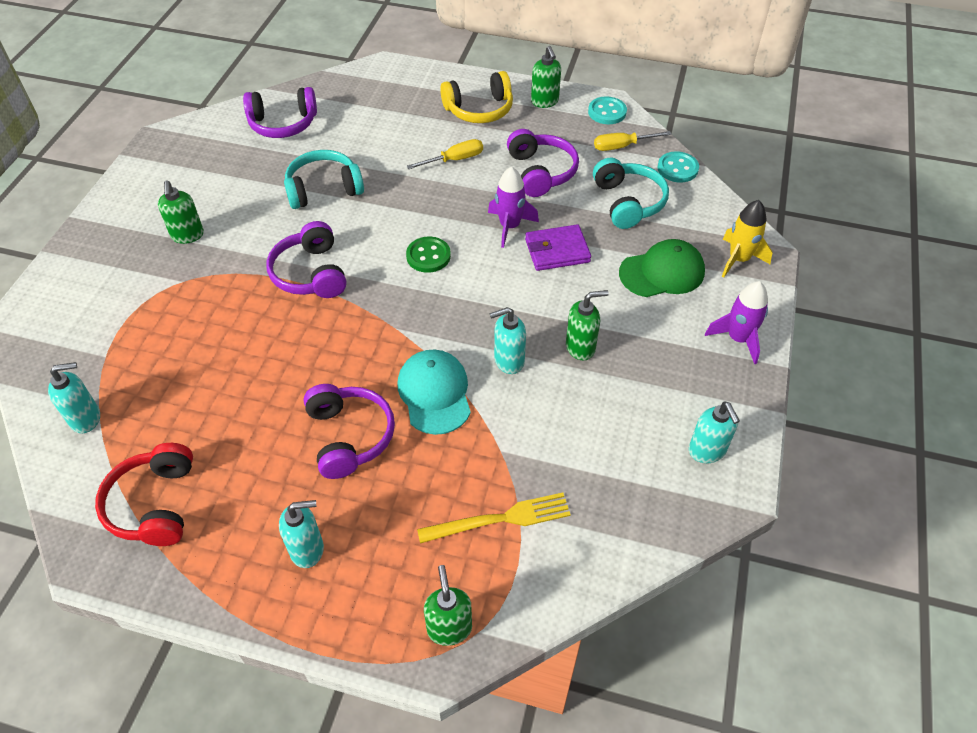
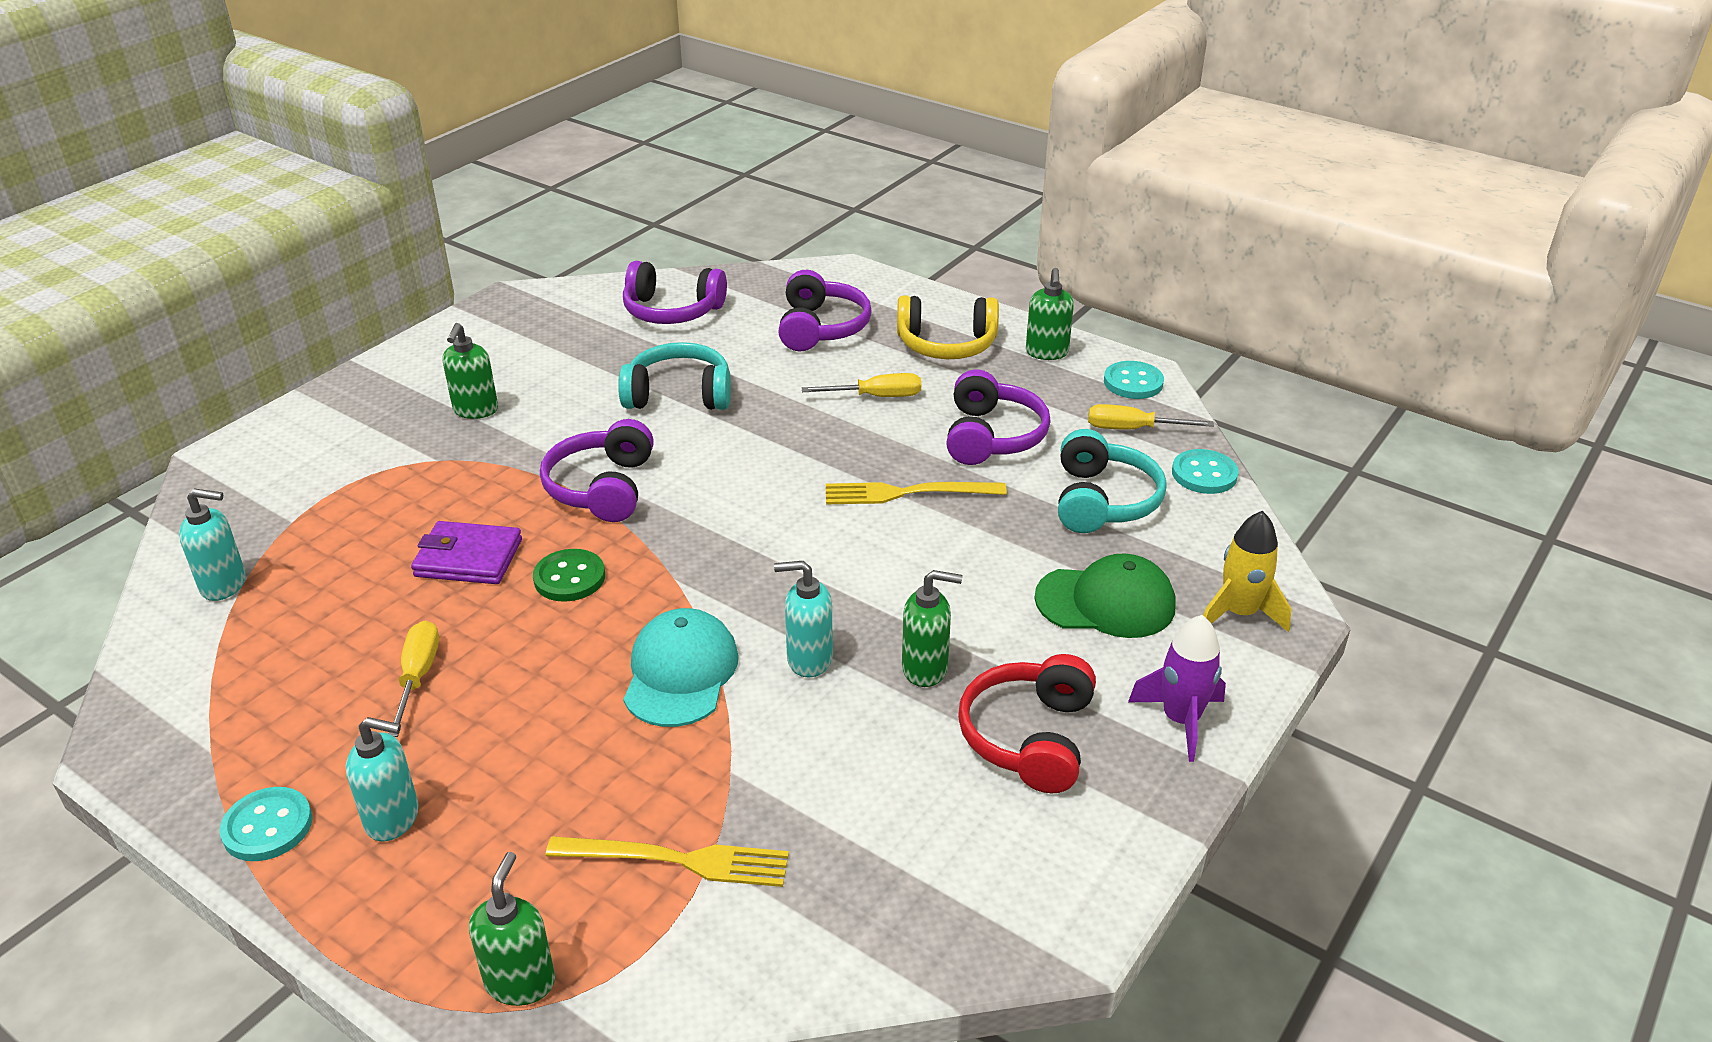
camera: 20 degrees right, 15 degrees down
(154, 504) = (240, 706): red headphones -> red headphones (1029, 737)
(227, 582) = (267, 826): none -> turquoise button
(265, 446) = (418, 677): none -> yellow screwdriver
(349, 436) = (533, 695): purple headphones -> purple headphones (821, 328)
(428, 256) = (772, 503): green button -> green button (569, 578)
(509, 226) = (908, 493): purple rocket -> yellow fork
(557, 251) = (960, 538): purple wallet -> purple wallet (468, 558)
(707, 451) = (1046, 861): turquoise soap dispenser -> none

